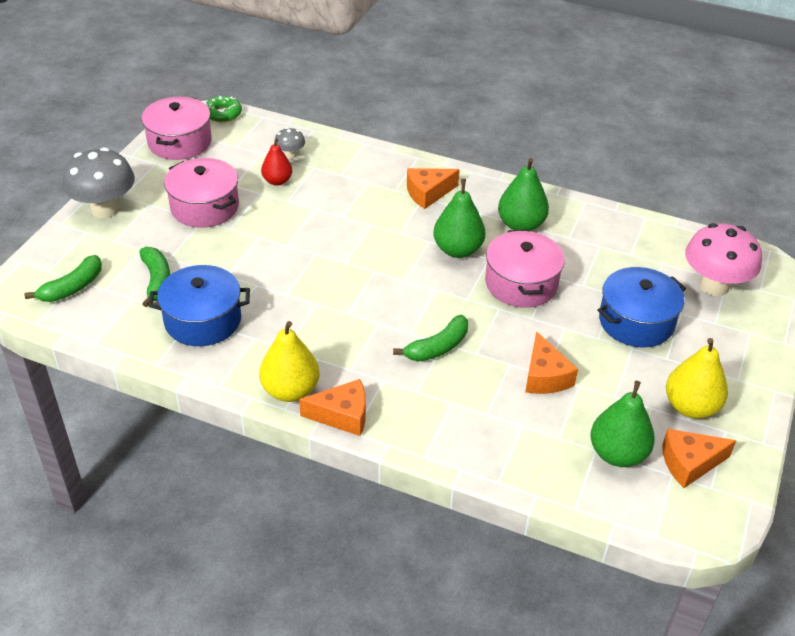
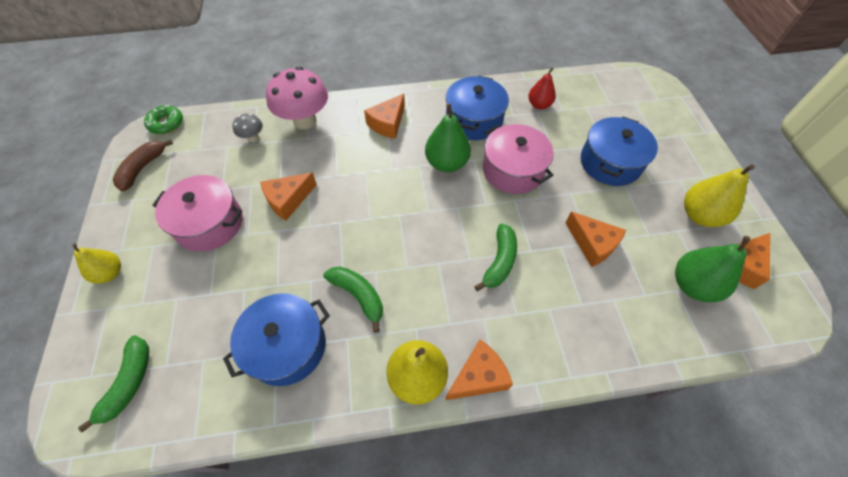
camera: 30 degrees left, 15 degrees up
(105, 209) = (110, 273): grey mushroom -> yellow pear
(157, 281) = (214, 326): green banana -> green banana (359, 296)
(179, 142) = (143, 168): pink pot -> brown banana
(277, 181) = (258, 167): red pear -> red pear (539, 105)
(284, 217) = (288, 200): none -> orange cheese
(521, 225) = (474, 120): green pear -> blue pot
(714, 286) = (631, 109): pink mushroom -> pink mushroom (304, 121)

